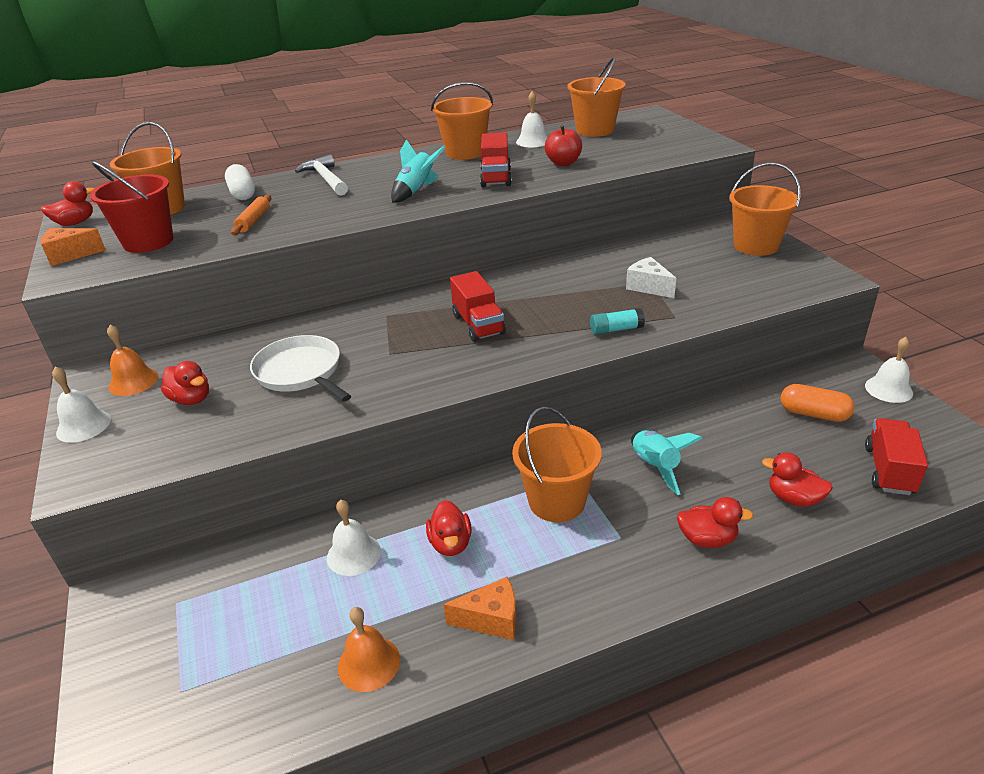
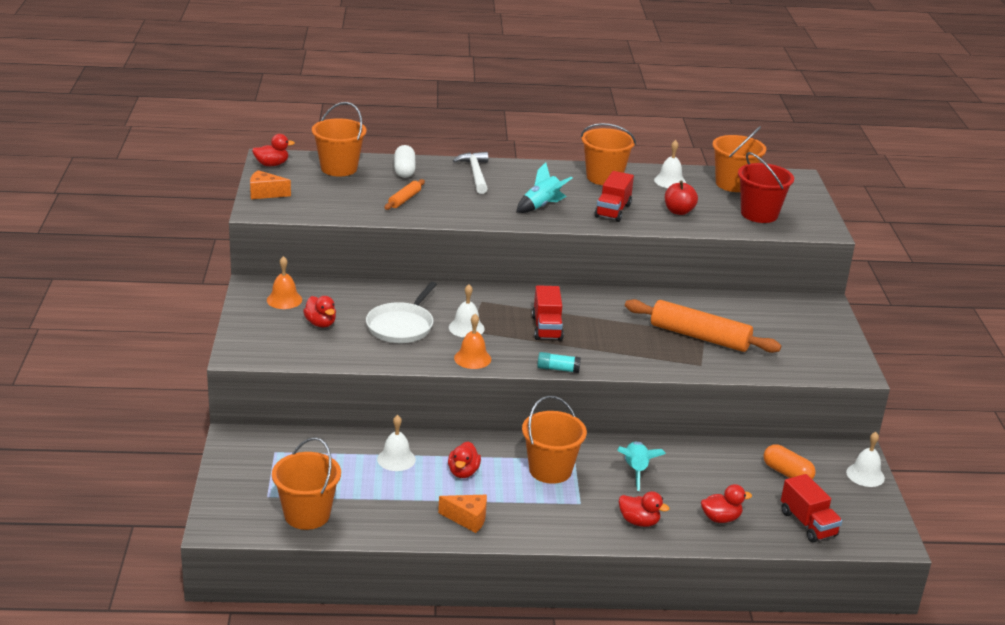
camera: 15 degrees right, 5 degrees down
(83, 426) = (246, 321): white bell -> white bell (466, 328)
(148, 242) = (322, 197): red bucket -> red bucket (759, 214)
(300, 372) = (401, 326): white pan -> white pan turned 135 degrees counterclockwise
(369, 663) = (382, 517): orange bell -> orange bell (472, 358)
(616, 329) = (648, 361): turquoise glue stick -> turquoise glue stick (558, 369)
(648, 287) = (699, 336): white cheese -> orange rolling pin
(756, 246) = (819, 328): orange bucket -> orange bucket (307, 515)
(793, 498) = (721, 518): red duck -> red duck turned 120 degrees clockwise
(889, 470) = (808, 523): red truck -> red truck turned 120 degrees clockwise

